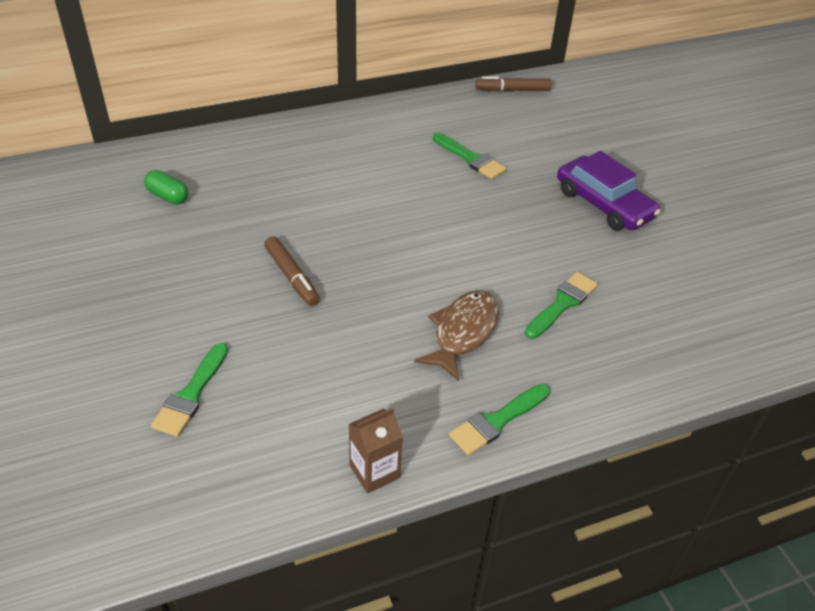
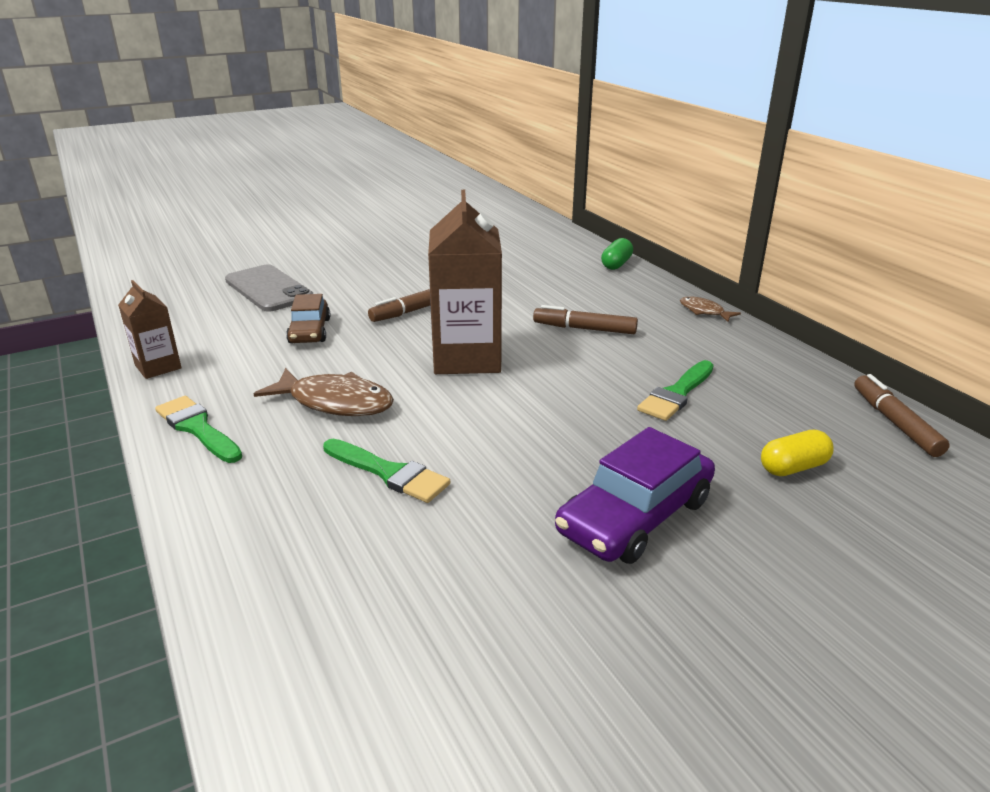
camera: 85 degrees right, 15 degrees down
(168, 196) = (511, 252): green capsule -> green capsule (616, 264)
(191, 394) = (269, 289): green brush -> grey phone
(318, 353) = (310, 331): none -> brown car
(346, 116) = (704, 311): none -> brown fish
(360, 180) = (584, 329): none -> brown marker
(399, 251) = (467, 358): none -> brown carton
(557, 137) = (793, 467): none -> yellow capsule

